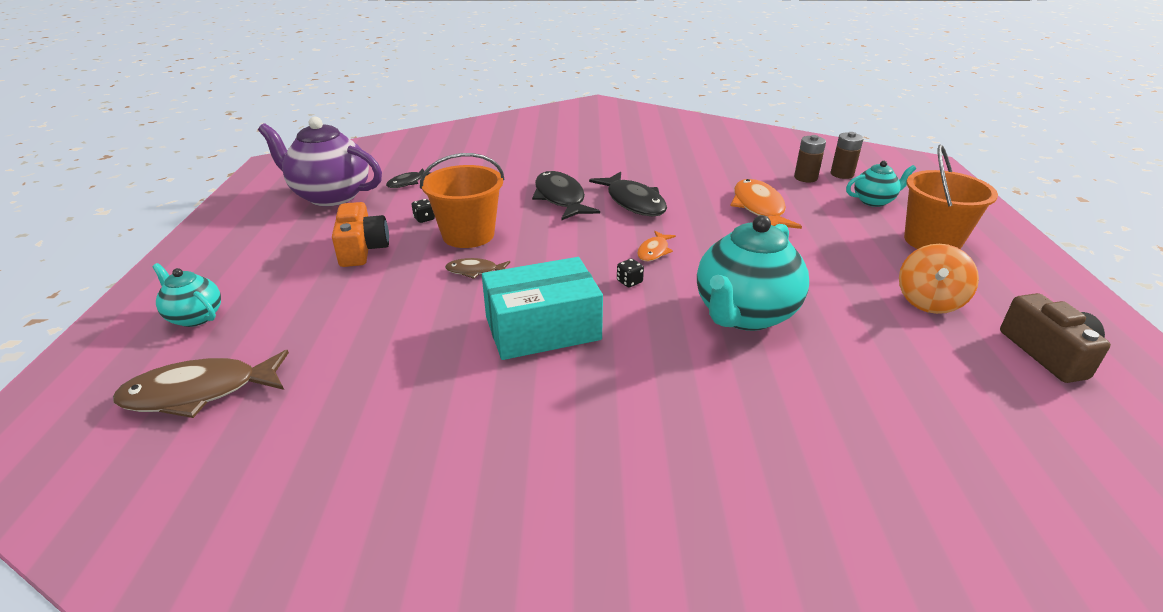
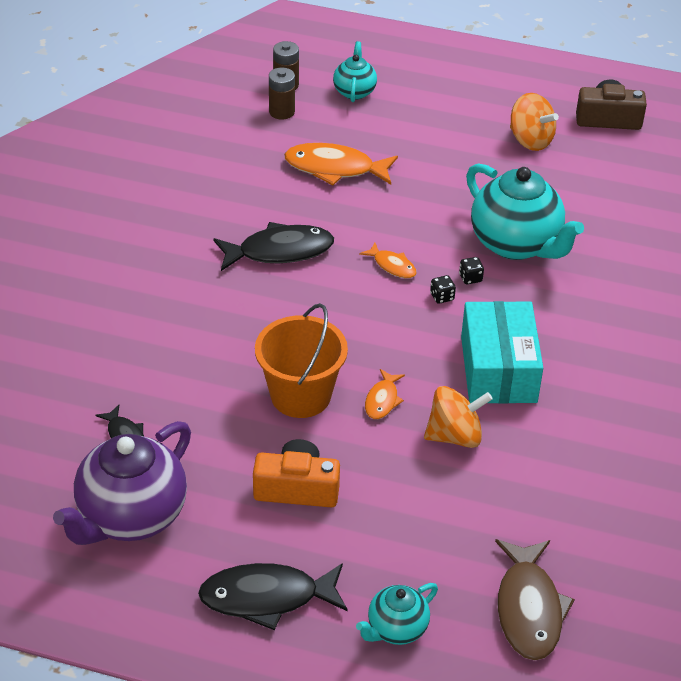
camera: 75 degrees left, 10 degrees up
(424, 219) = (243, 429): black dice -> black dice (470, 278)
(439, 315) = (455, 436): none -> orange spinning top
(475, 271) = (382, 400): brown fish -> orange fish
(560, 198) = (242, 305): black fish -> black fish (266, 598)
(932, 241) = (442, 94): orange bucket -> none

